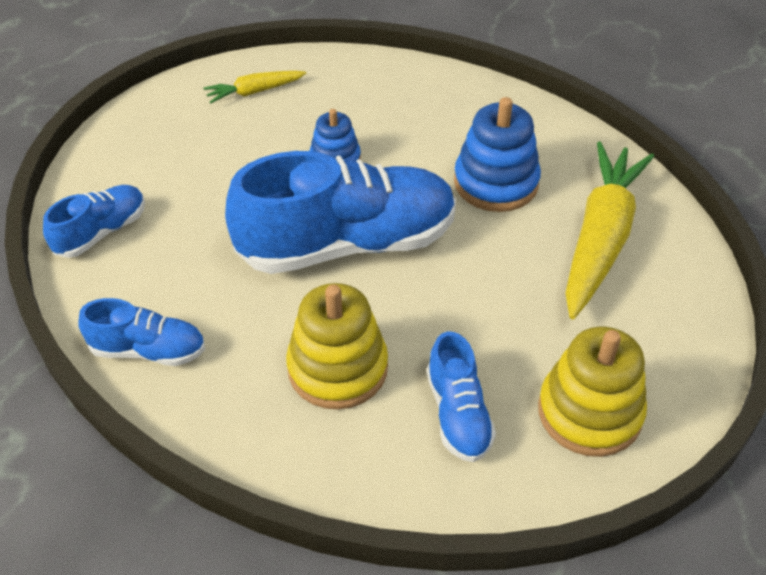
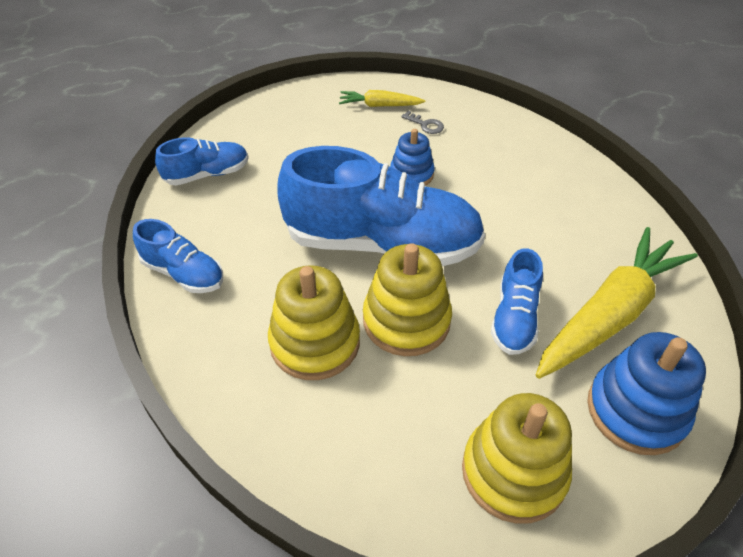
camera: 25 degrees right, 0 degrees up
(319, 99) = (425, 125): none -> grey key
(416, 313) = (406, 320): none -> yellow stacking toy
(458, 414) = (392, 423): blue shoe -> blue shoe (514, 318)
(496, 182) = (537, 234): blue stacking toy -> blue stacking toy (636, 410)

